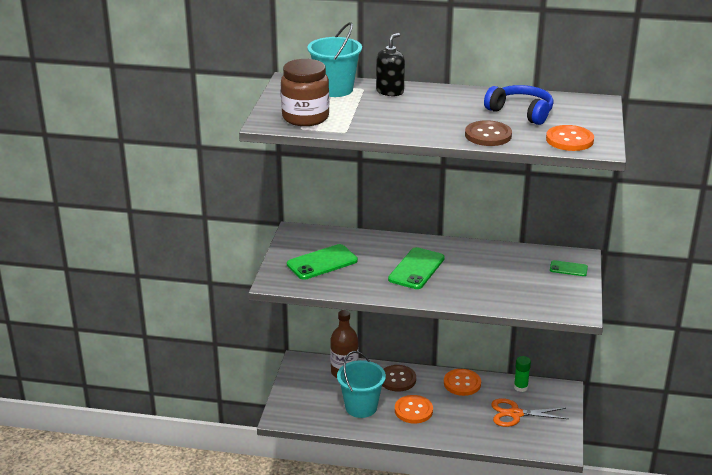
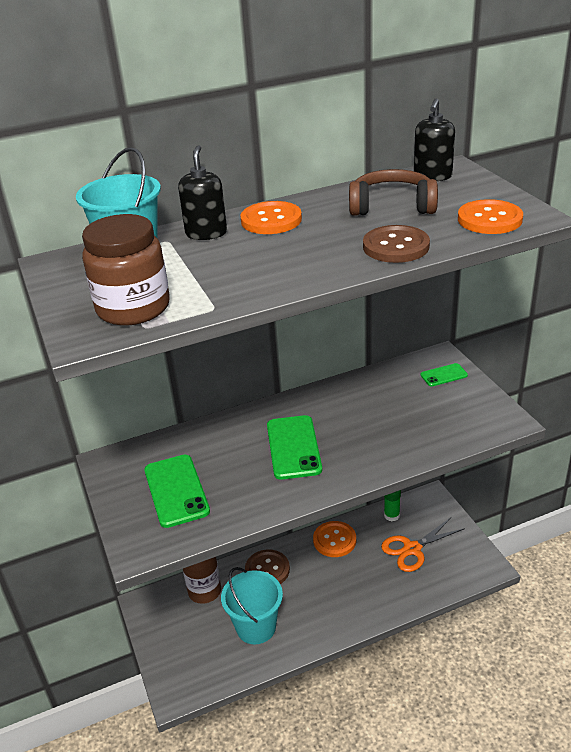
camera: 30 degrees left, 5 degrees up
(322, 262) = (176, 490): green phone -> green phone turned 45 degrees counterclockwise
(413, 410) = (313, 600): orange button -> orange button (271, 220)
(521, 112) = (392, 206): blue headphones -> brown headphones
(576, 103) = (432, 176): none -> black soap dispenser

